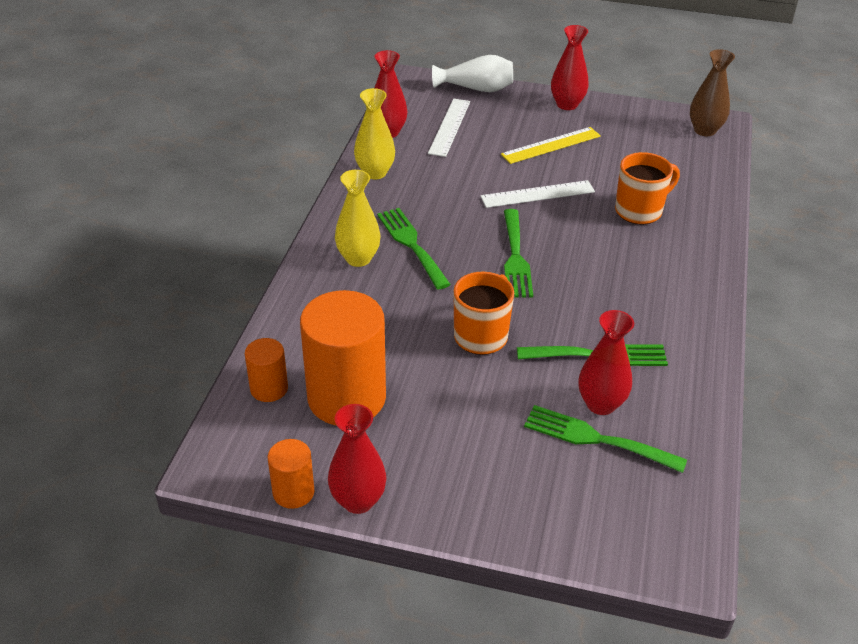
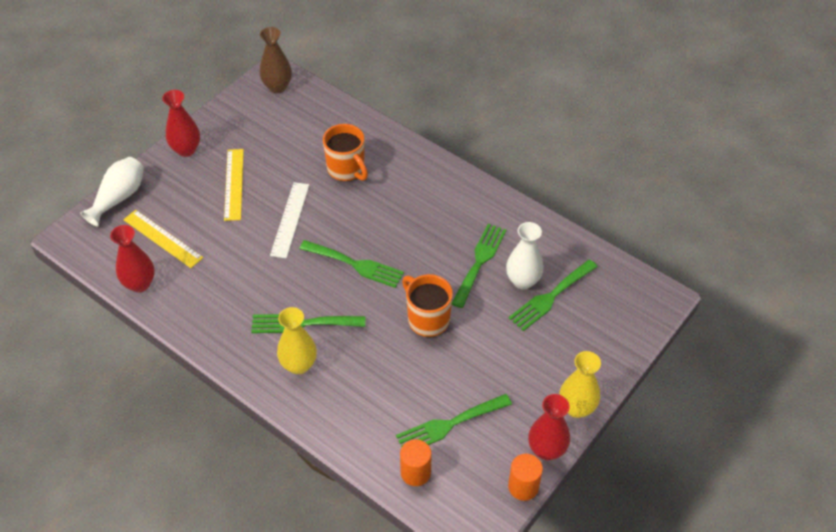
camera: 65 degrees left, 10 degrees up
(346, 398) = (449, 425): orange cylinder -> green fork
(375, 173) = (192, 314): yellow vase -> yellow vase (576, 408)
(450, 127) = (163, 238): white ruler -> yellow ruler
(601, 404) = (523, 281): red vase -> white vase
(640, 211) = (347, 169): orange mug -> orange mug turned 150 degrees clockwise

